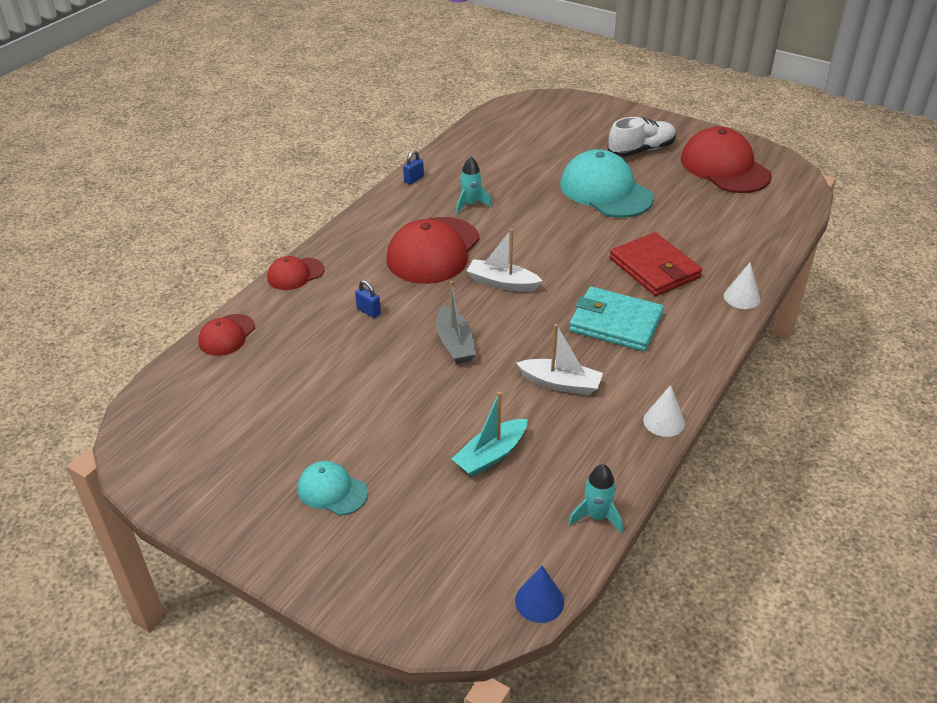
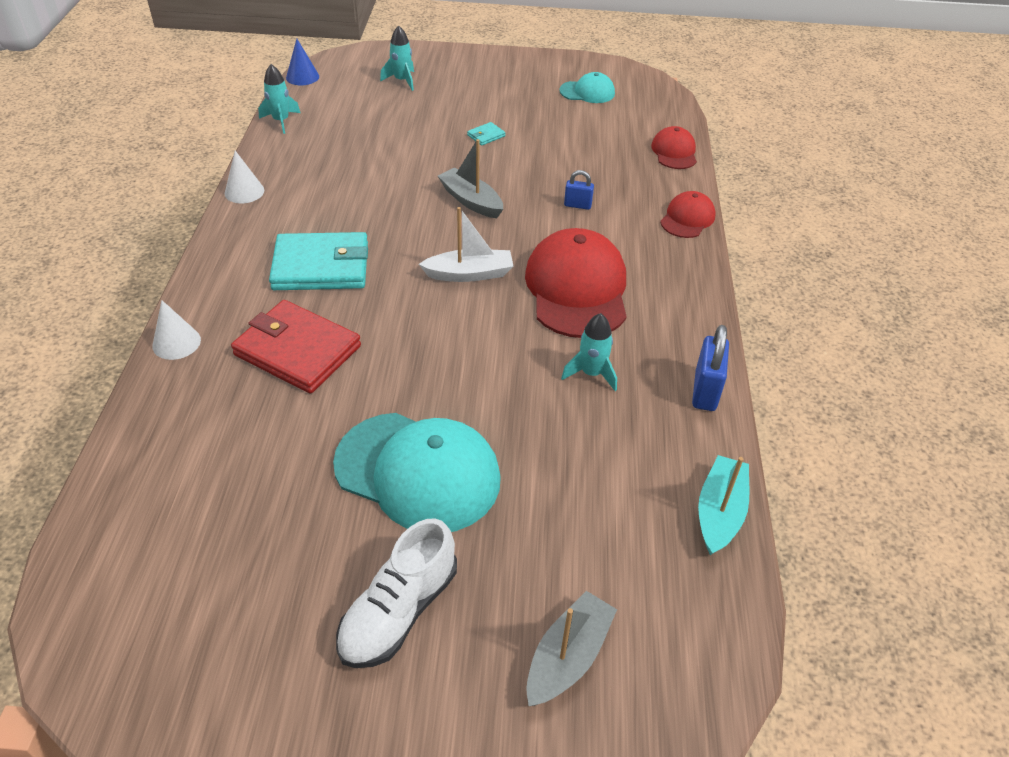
camera: 150 degrees right, 5 degrees up
(332, 490) = (479, 89): turquoise cap -> turquoise cap (587, 92)
(382, 414) = (486, 135): none -> turquoise wallet
(413, 542) = (402, 81): none -> turquoise rocket
(414, 179) = (705, 391): blue padlock -> blue padlock, size x1.66
(491, 455) = (380, 133): turquoise boat -> turquoise boat (719, 512)
(560, 383) = (351, 195): white boat -> none
(574, 122) = (568, 656): none -> grey boat
(724, 167) = (225, 621): red cap -> none

